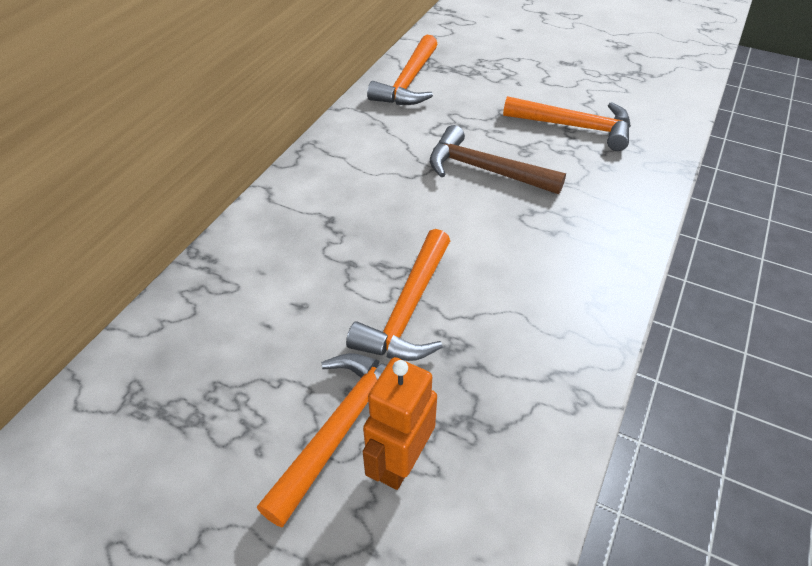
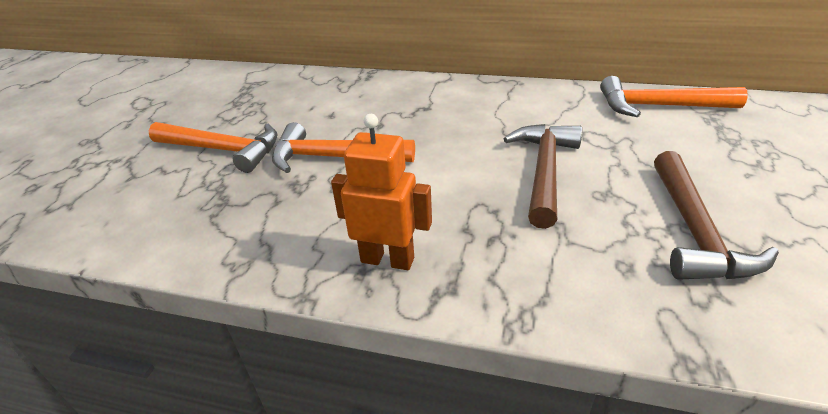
camera: 80 degrees right, 10 degrees down
(400, 462) = (191, 177): orange robot -> orange robot (387, 259)
(575, 127) = (695, 231): orange hammer -> brown hammer

